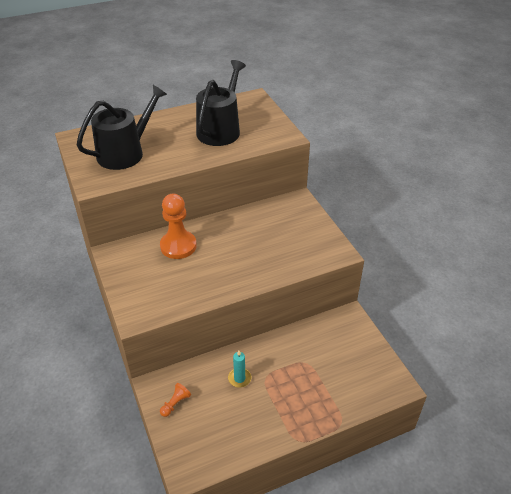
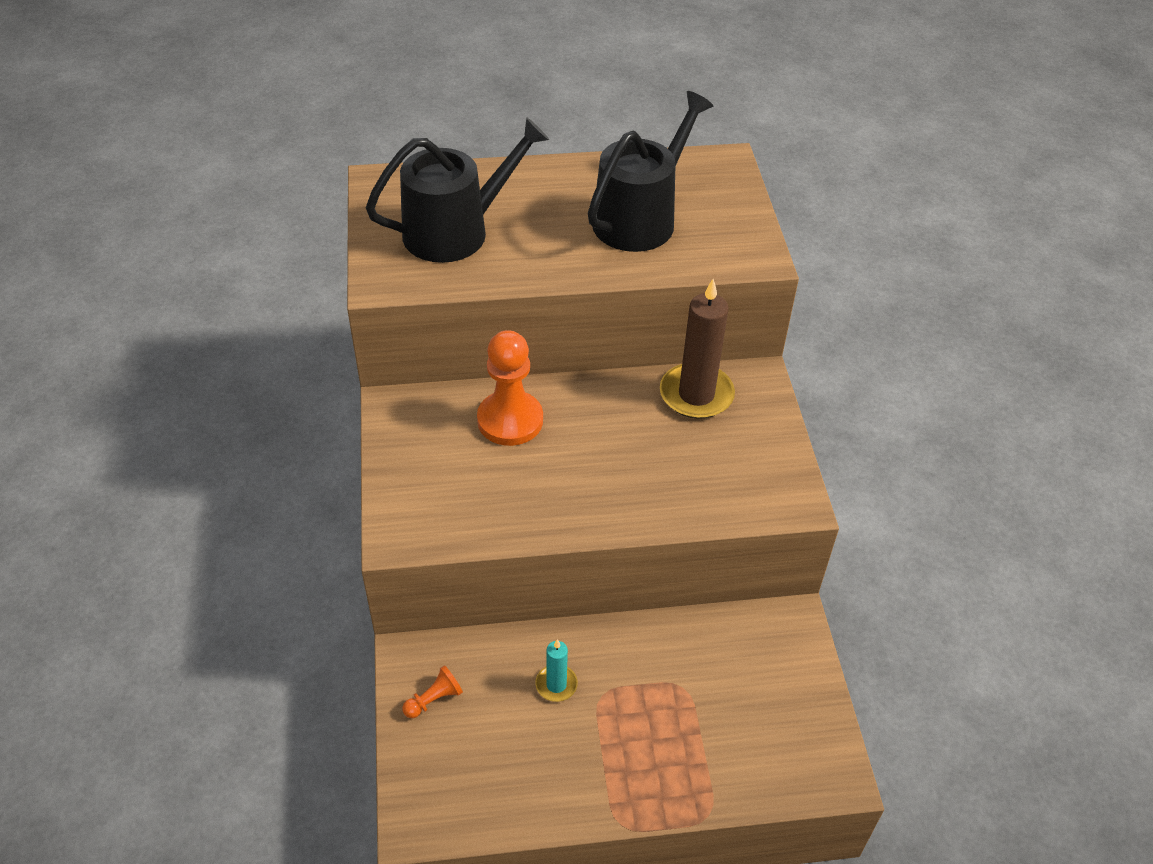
camera: 15 degrees right, 5 degrees up
(271, 213) = (696, 394): none -> brown candle

